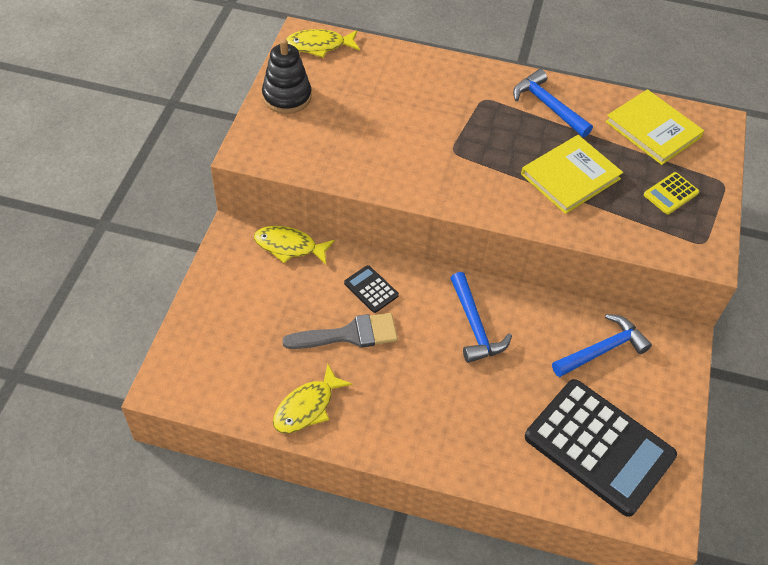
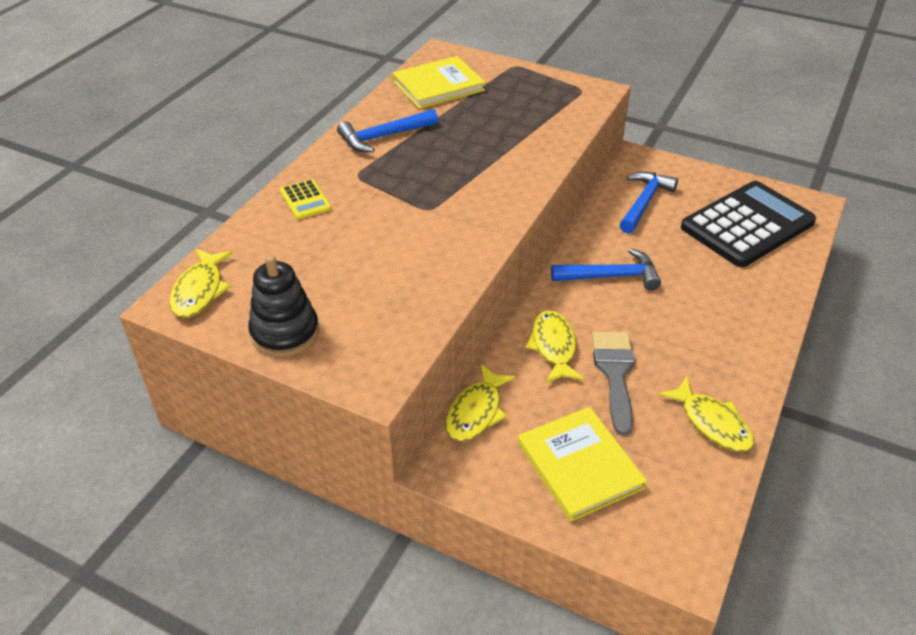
camera: 75 degrees left, 10 degrees down
(371, 289) = (553, 347): black calculator -> yellow fish
(570, 176) = (486, 141): yellow book -> yellow book (579, 465)
(602, 349) = (644, 202): blue hammer -> blue hammer turned 45 degrees clockwise
(671, 194) = (521, 93): yellow calculator -> yellow calculator (305, 200)

